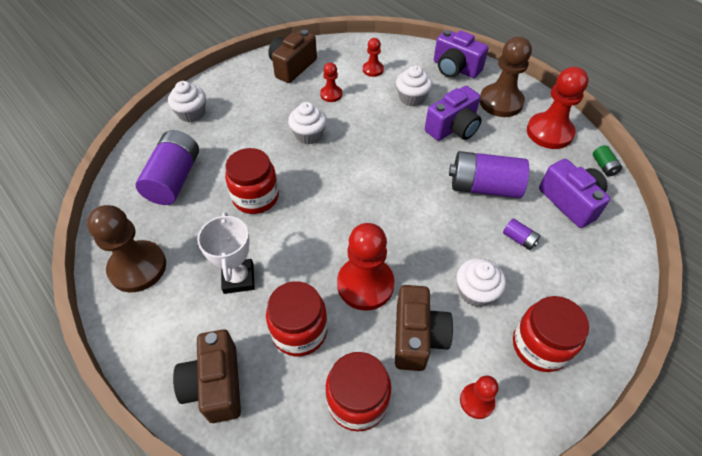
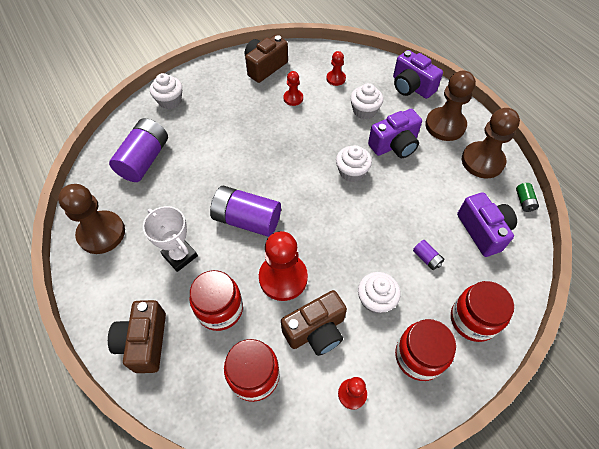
camera: 10 degrees right, 5 degrees up
(238, 278) = (180, 255): white trophy -> white trophy turned 45 degrees counterclockwise
(256, 197) = (208, 186): red jar -> red jar (473, 319)
(308, 135) = (265, 134): white cupcake -> white cupcake (351, 172)
(417, 337) = (316, 330): brown camera -> brown camera turned 45 degrees clockwise
(484, 187) = (408, 205): purple battery -> purple battery (247, 220)
(549, 132) = (482, 161): red pawn -> brown pawn

